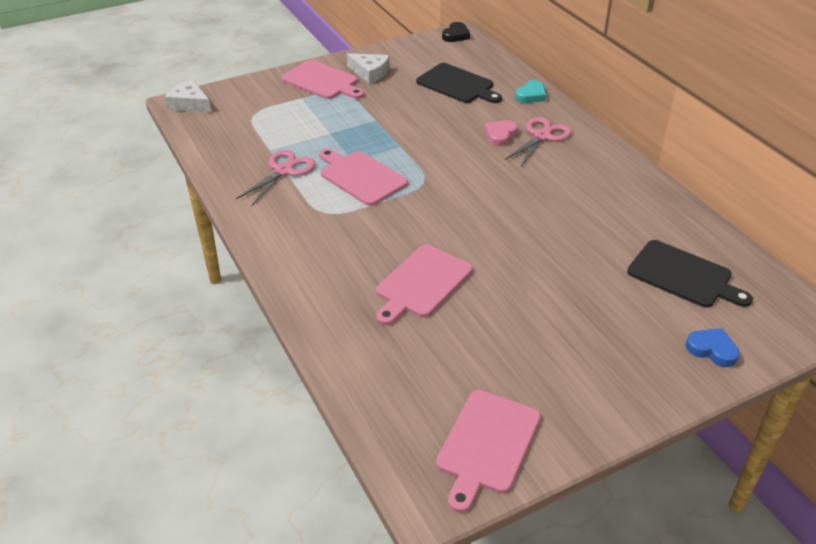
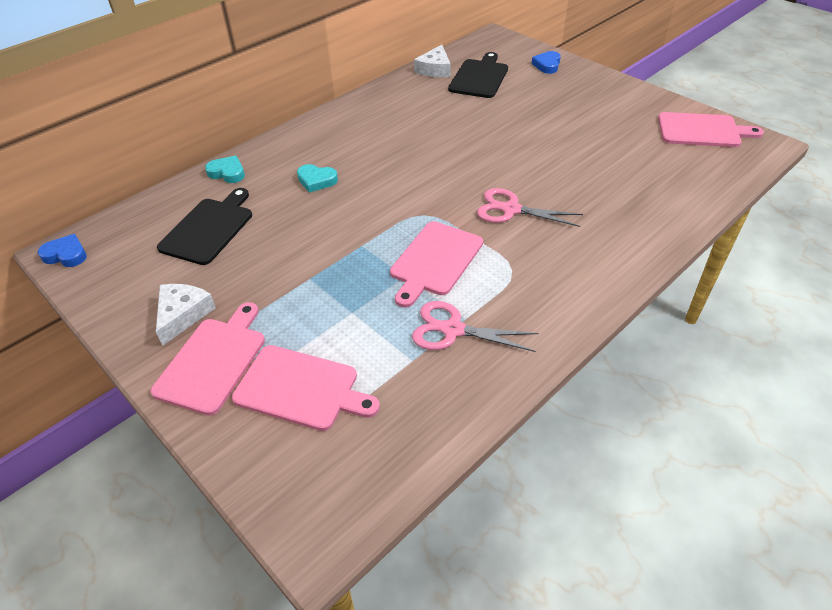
camera: 105 degrees left, 5 degrees up
(189, 104) = (315, 520): white cheese -> white cheese (435, 69)
(422, 283) = (573, 186): pink cutting board -> pink cutting board (301, 388)
(456, 35) = (66, 255): black heart -> blue heart
(500, 135) = (316, 180): pink heart -> turquoise heart
(542, 136) = (310, 156): pink scissors -> pink scissors (510, 209)

